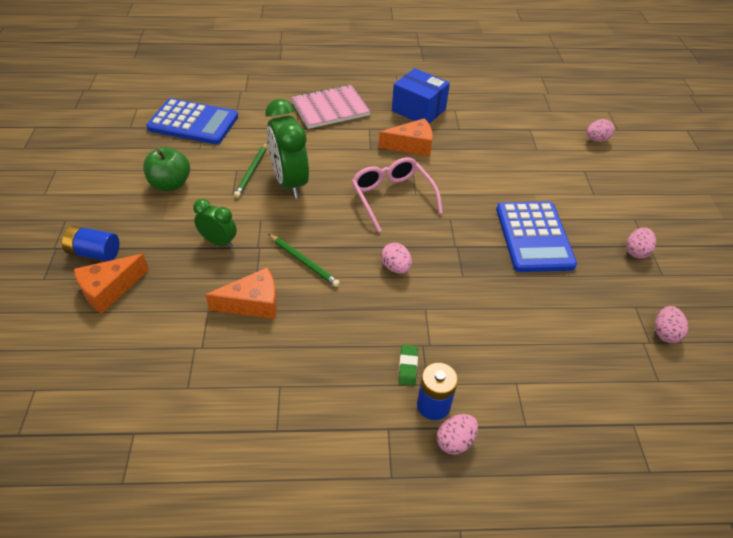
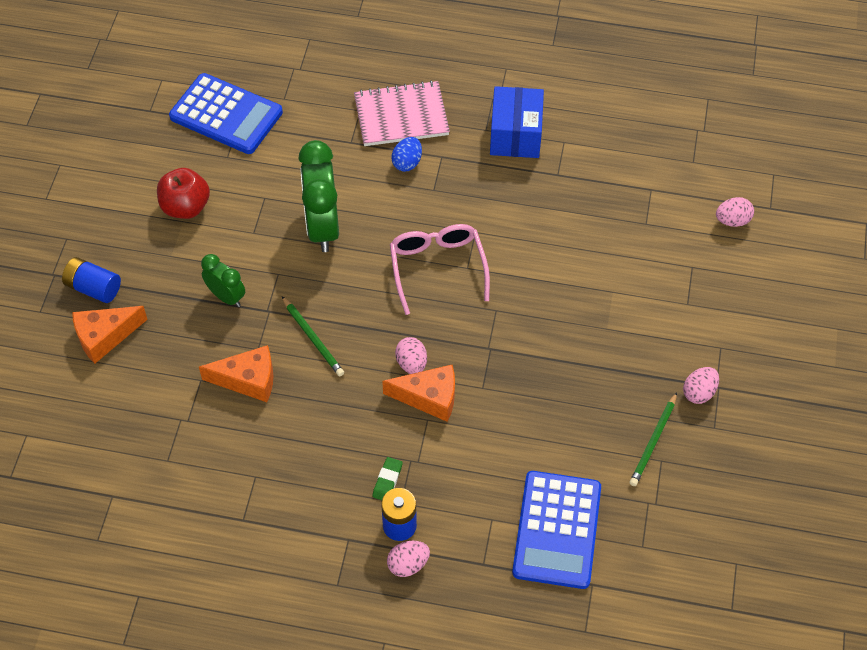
camera: 15 degrees right, 10 degrees up
(170, 184) = (185, 207): green apple -> red apple
(252, 171) = (282, 203): green pencil -> green pencil (653, 441)
(344, 135) = (407, 163): none -> blue egg
(411, 145) = (486, 193): orange cheese -> orange cheese (429, 397)
(418, 110) = (515, 135): blue box -> blue box turned 45 degrees clockwise
(534, 237) = (585, 352): blue calculator -> blue calculator (557, 530)
(665, 333) = (678, 497): pink egg -> none

